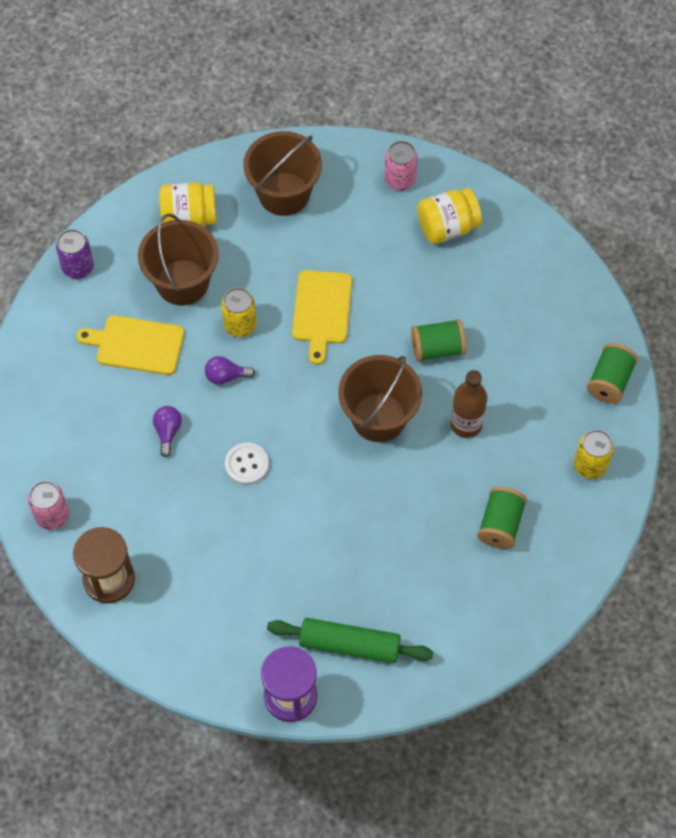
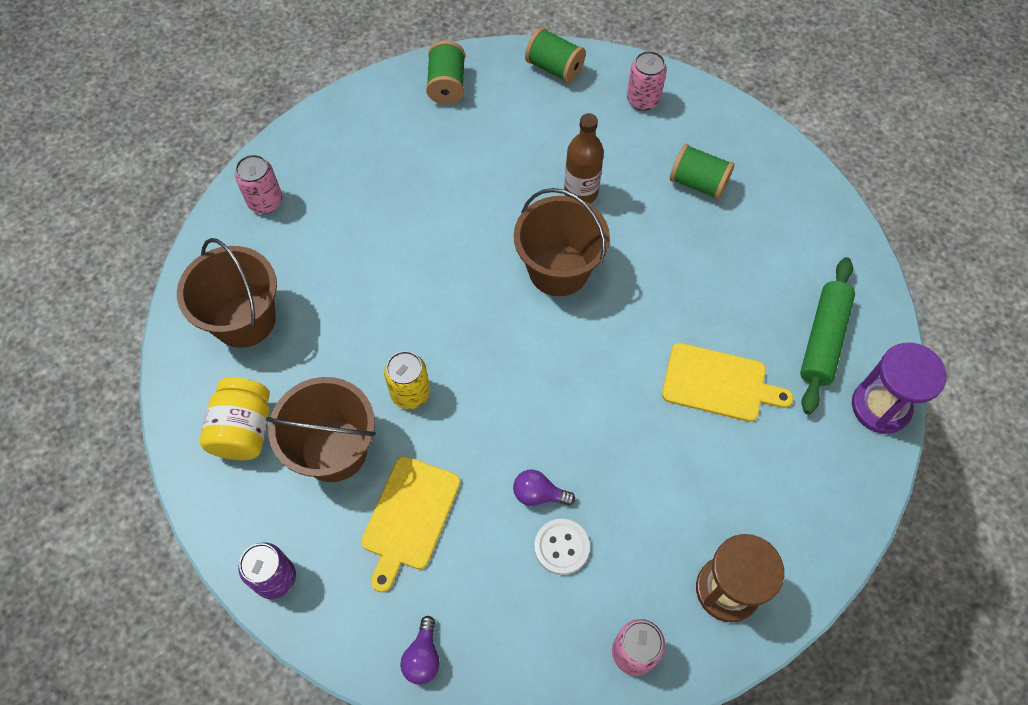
camera: 80 degrees left, 0 degrees up
(226, 376) = (476, 418): purple light bulb -> purple light bulb (423, 657)
(247, 464) = (595, 411): white button -> white button (561, 547)
(321, 311) = (413, 304): yellow cutting board -> yellow cutting board (719, 383)
(437, 348) = (486, 202): green spool -> green spool (447, 85)
(447, 227) = (340, 168): yellow jar -> none
(590, 465) = (643, 100): yellow can -> pink can

